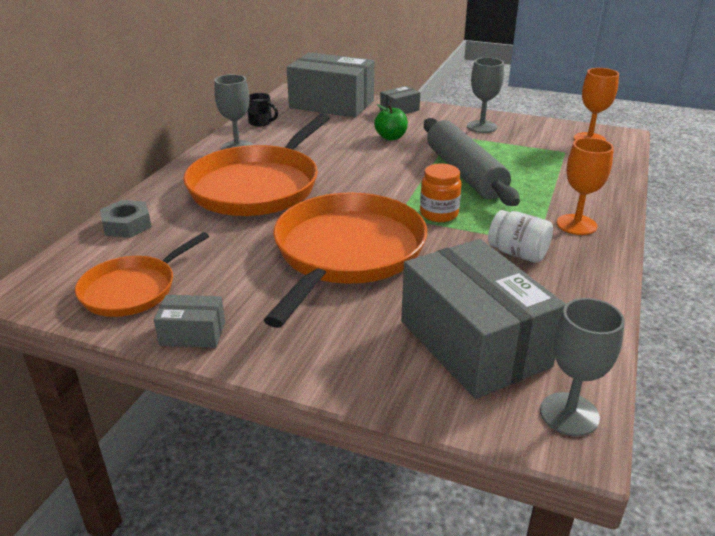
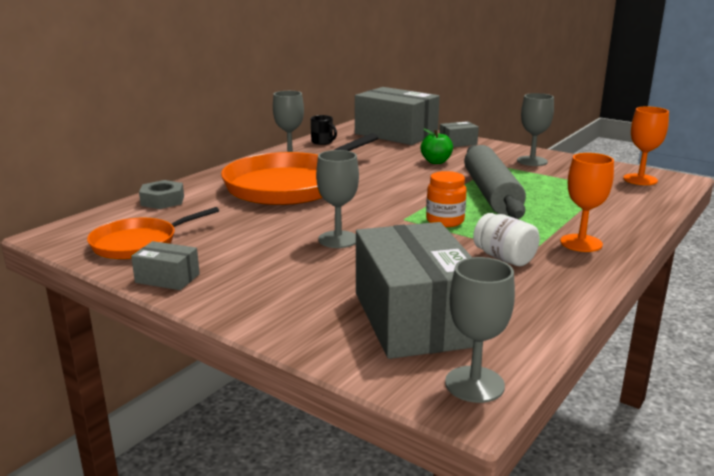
camera: 15 degrees right, 10 degrees down
(346, 253) = (338, 239): orange pan -> grey goblet

